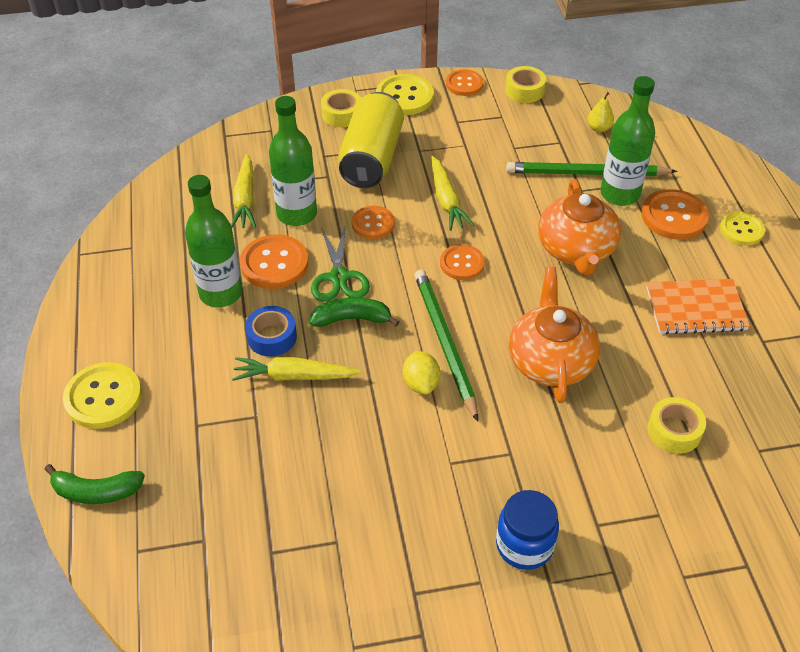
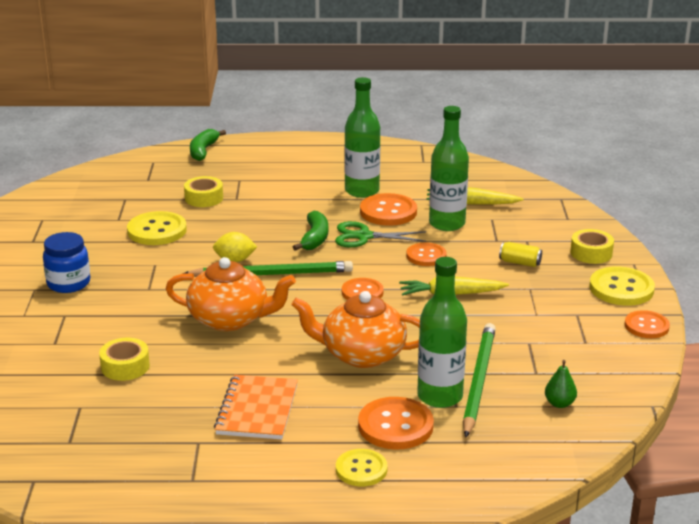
camera: 100 degrees right, 20 degrees down
(103, 397) = (278, 152): yellow button -> yellow button (157, 230)
(272, 337) = (308, 207): blue tape -> none
(294, 376) = (266, 213): yellow carrot -> none
(372, 158) = (520, 263): yellow can -> yellow can, size x0.40
(524, 90) = (635, 363): yellow tape -> yellow tape (204, 198)
(599, 128) = (559, 403): yellow pear -> green pear

